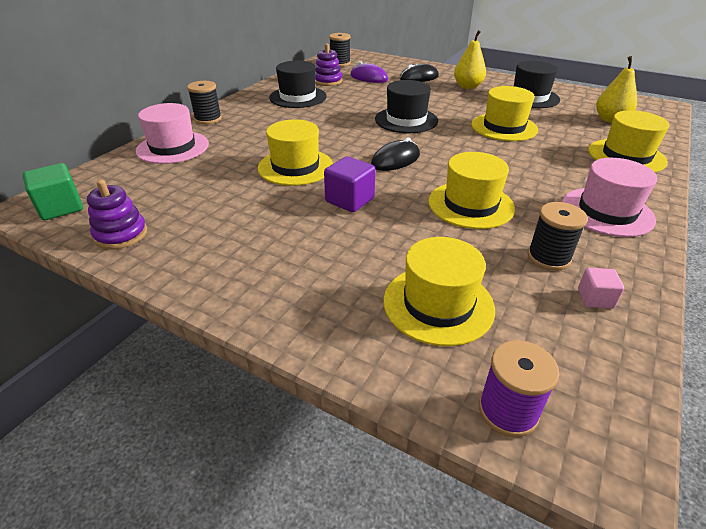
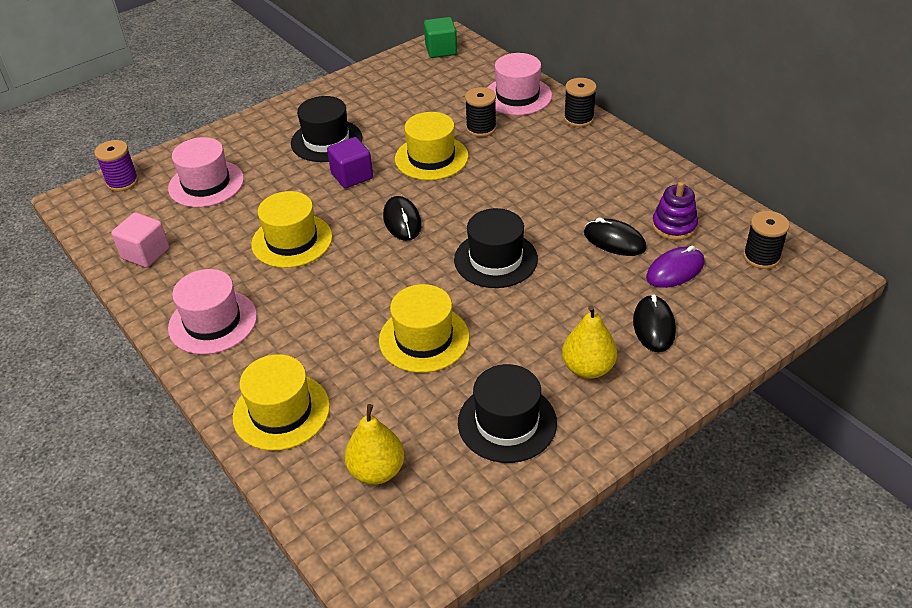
camera: 115 degrees right, 5 degrees up
(121, 234) = (385, 73): purple stacking toy -> none
(298, 97) = (619, 188): black hat -> black hat (326, 141)
(355, 92) = (614, 240): none -> black mouse
(438, 304) = (206, 184): yellow hat -> pink hat
(548, 257) = (197, 253): black spool -> black spool (481, 128)
(595, 298) = (145, 253): pink cube -> pink cube, size x1.66

